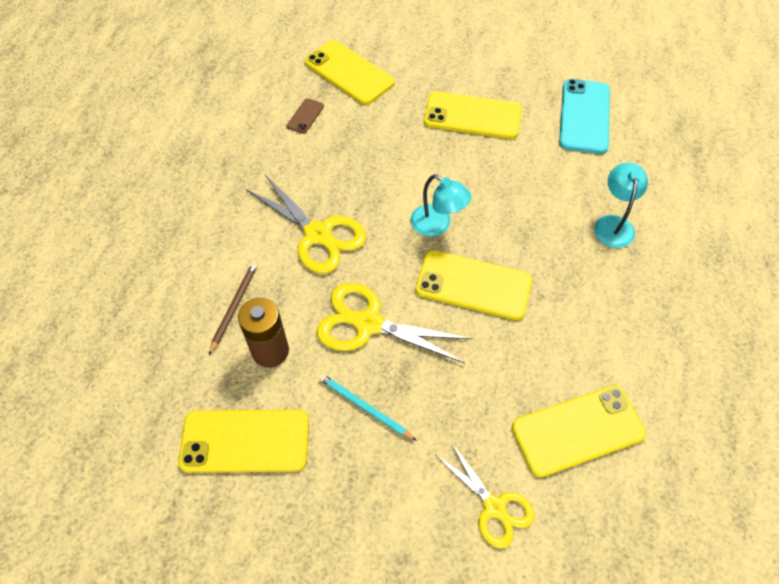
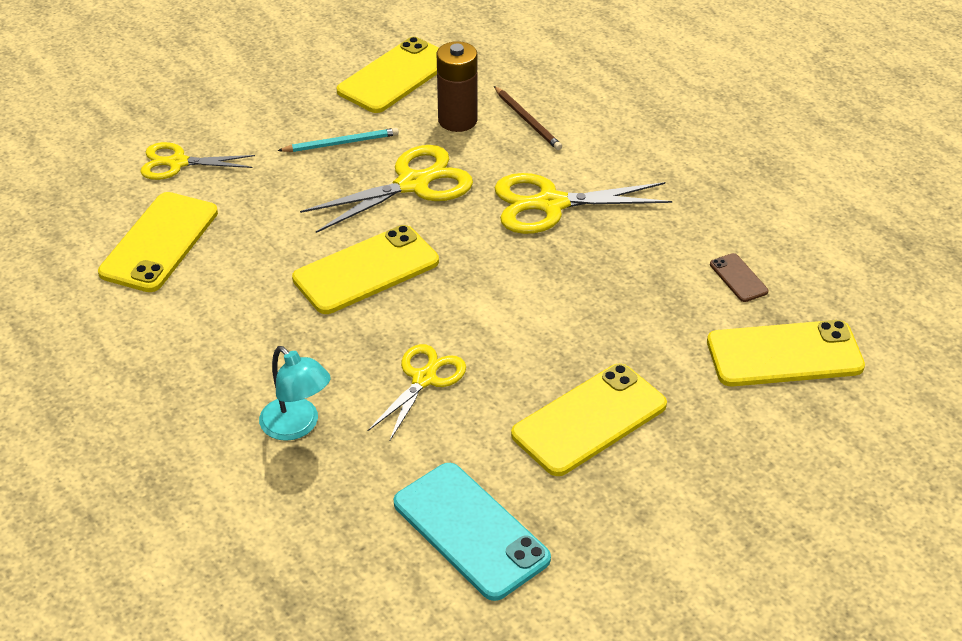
camera: 130 degrees right, 15 degrees down
(437, 225) = (464, 289): turquoise lamp -> none
(522, 195) = (424, 379): none -> yellow scissors

